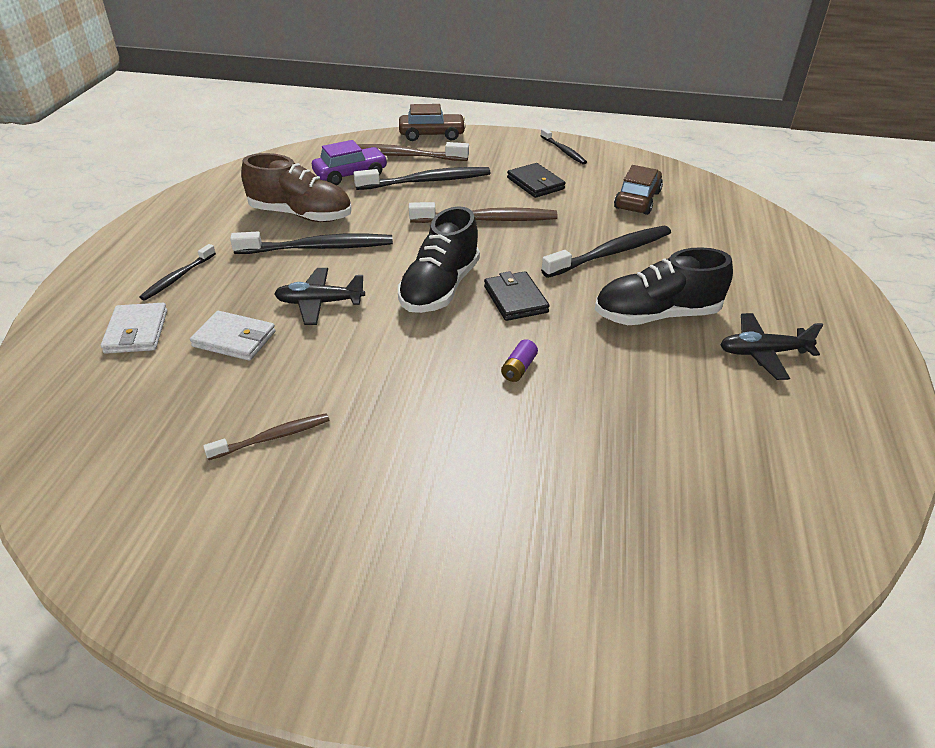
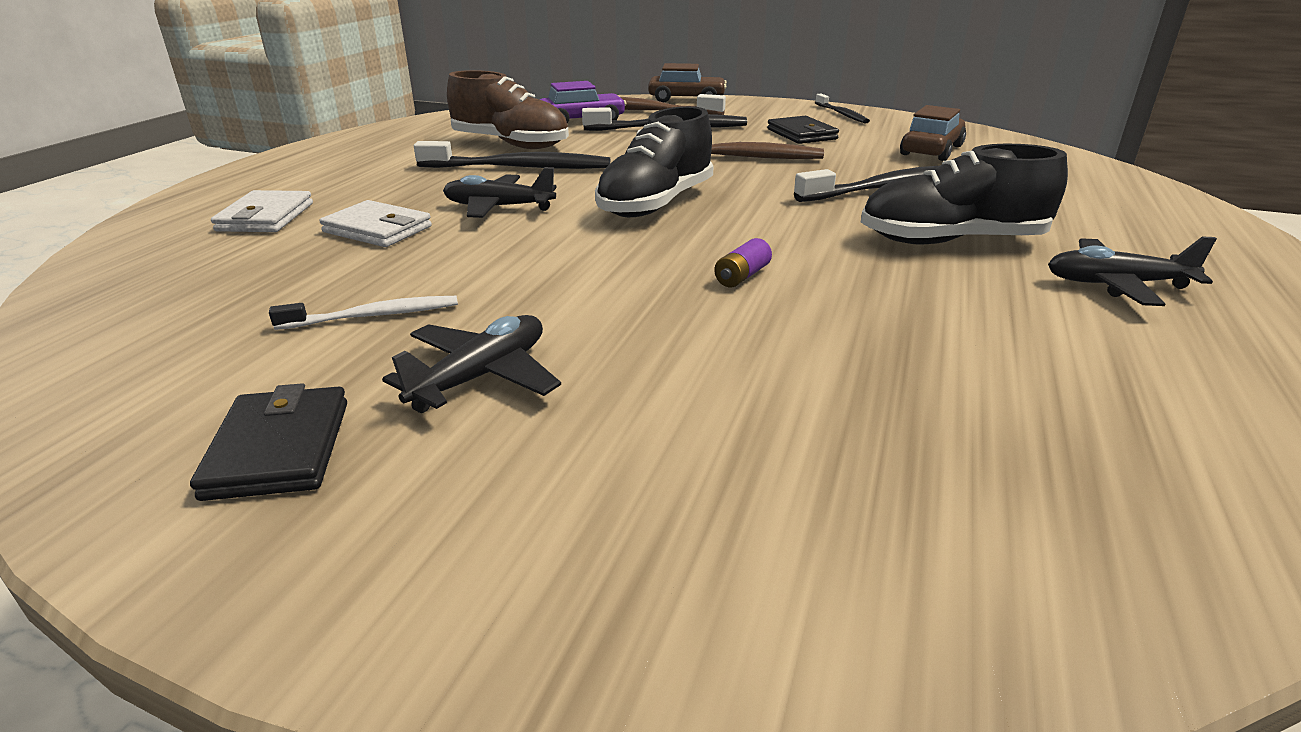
camera: 10 degrees right, 10 degrees down
(178, 277) = (342, 181): black toothbrush -> none
(272, 437) = (374, 316): brown toothbrush -> white toothbrush
(369, 488) = (481, 376): none -> black plane
(515, 299) = (753, 217): black wallet -> black wallet (279, 449)

